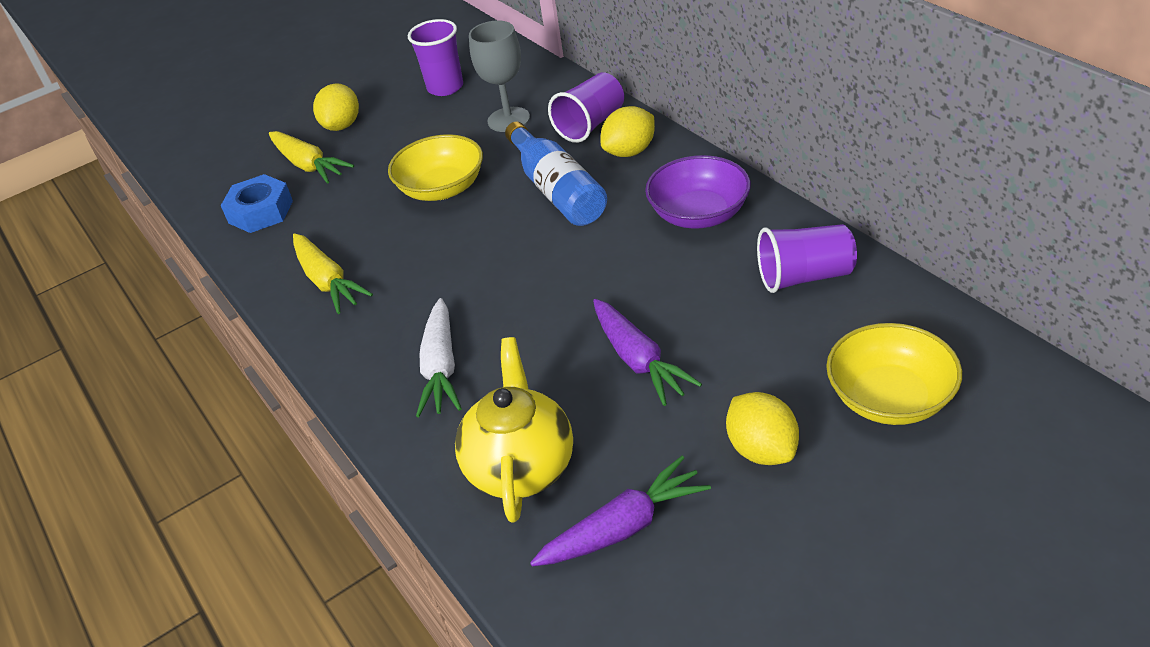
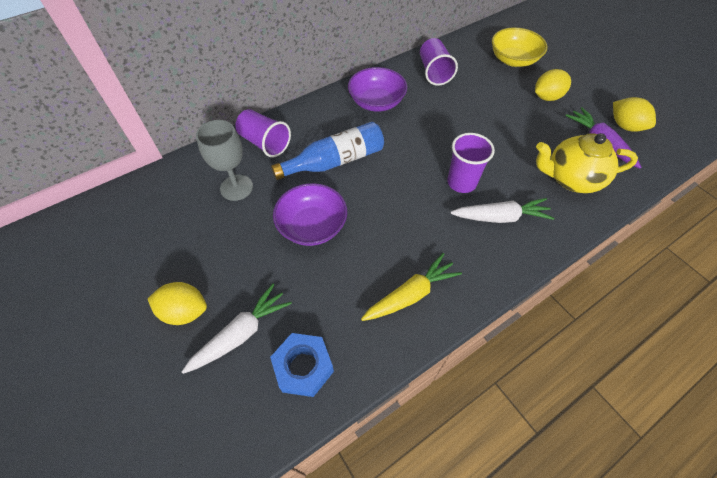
camera: 95 degrees left, 15 degrees up
(308, 165) = (241, 333): yellow carrot -> white carrot
(442, 188) = (312, 226): yellow bowl -> purple bowl
(445, 87) = (163, 231): purple cup -> purple cup (461, 182)
(630, 152) = (305, 126): yellow lemon -> yellow lemon (625, 126)
(638, 360) = (492, 132): purple carrot -> none

